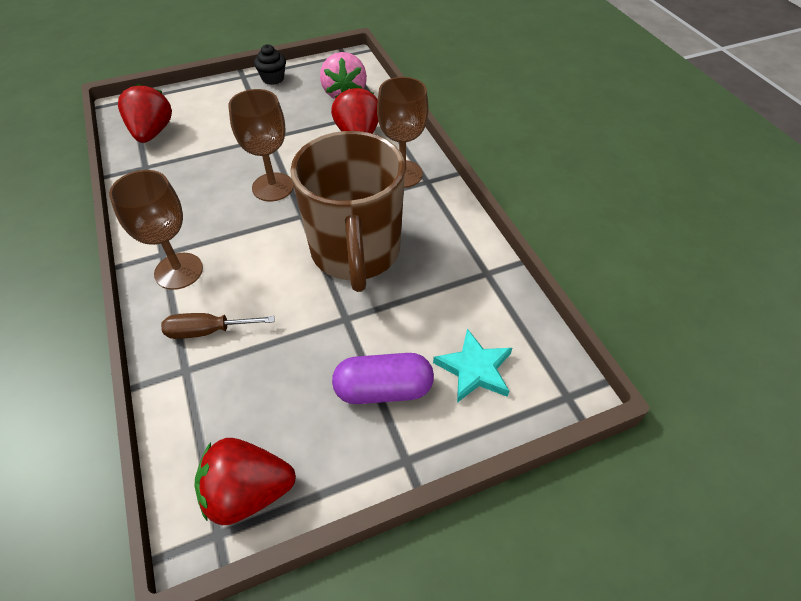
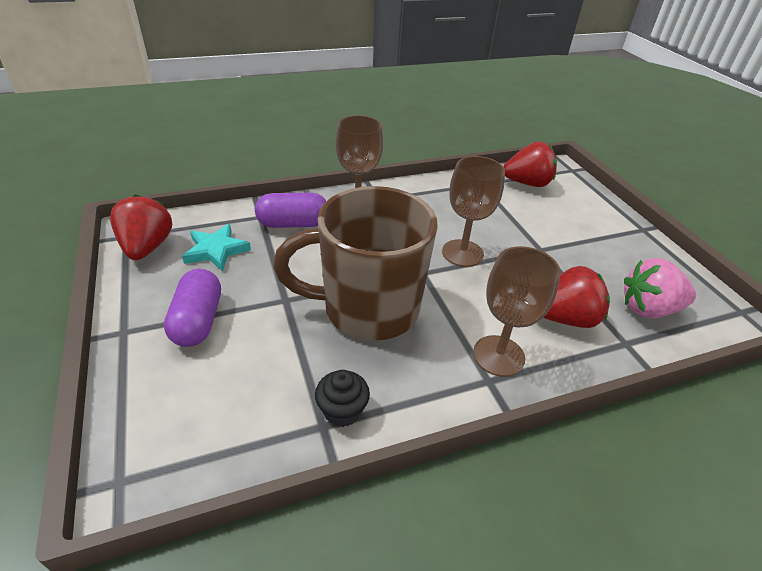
camera: 90 degrees right, 10 degrees down
(207, 331) = (293, 224): brown screwdriver -> purple capsule
(273, 78) = (649, 250): black cupcake -> black cupcake (342, 411)
(474, 369) = (192, 393): turquoise star -> turquoise star (216, 250)

